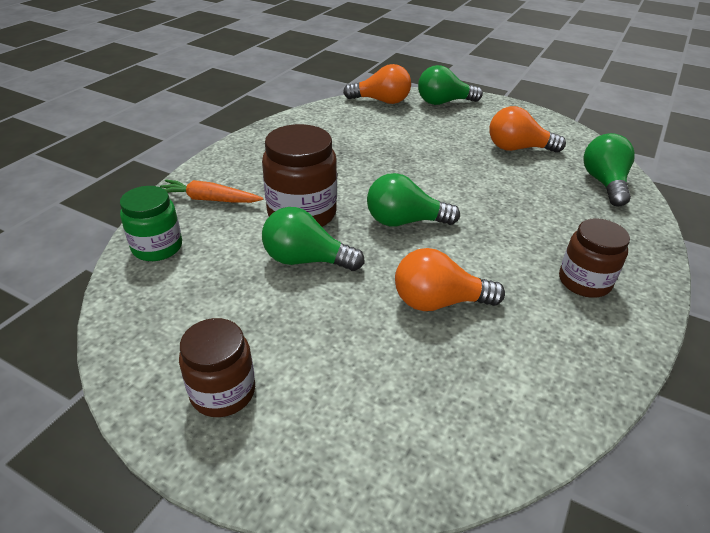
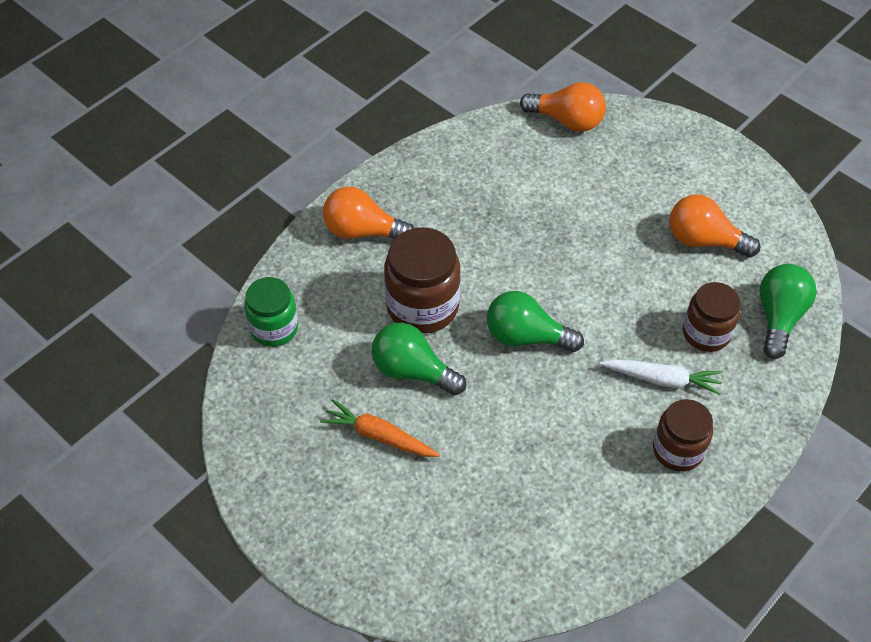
camera: 15 degrees right, 15 degrees up
(209, 199) = (331, 268): orange carrot -> orange carrot (379, 436)
(223, 392) = (315, 499): brown jar -> brown jar (706, 333)
(438, 302) = (524, 446): orange light bulb -> orange light bulb (363, 231)
(443, 102) = (647, 135): green light bulb -> none
(538, 234) = (662, 380): none -> white carrot

